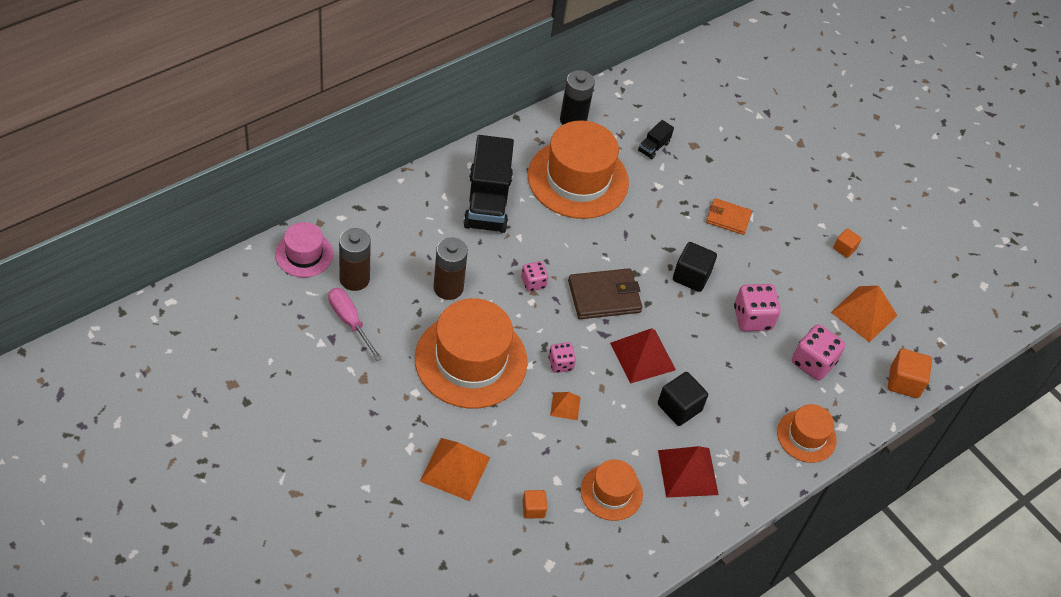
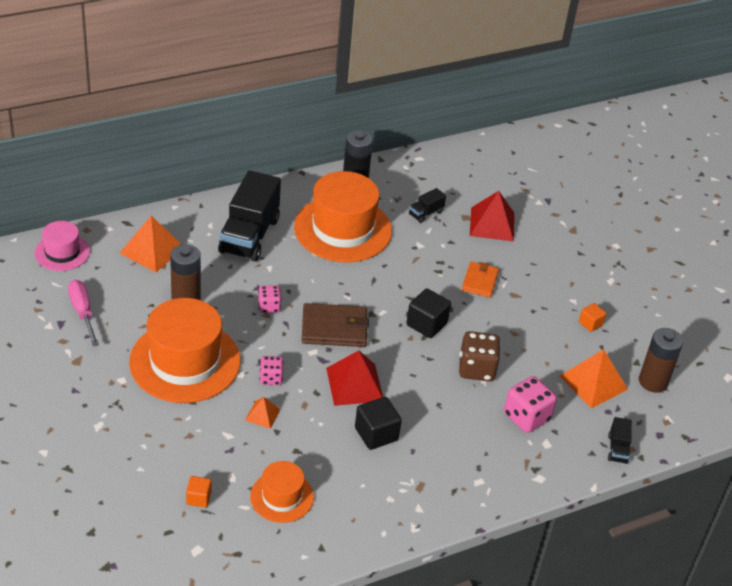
camera: 15 degrees right, 10 degrees down
(354, 279) = (101, 278): brown battery -> brown battery (653, 381)
(455, 469) = (135, 450): orange pyramid -> orange pyramid (152, 250)
(687, 472) = (365, 492): red pyramid -> red pyramid (492, 224)
(728, 218) = (480, 281): orange wallet -> orange wallet turned 75 degrees clockwise
(752, 318) = (476, 369): pink dice -> brown dice
(806, 436) = (499, 480): orange hat -> none
(904, 382) = (617, 449): orange cube -> black truck

